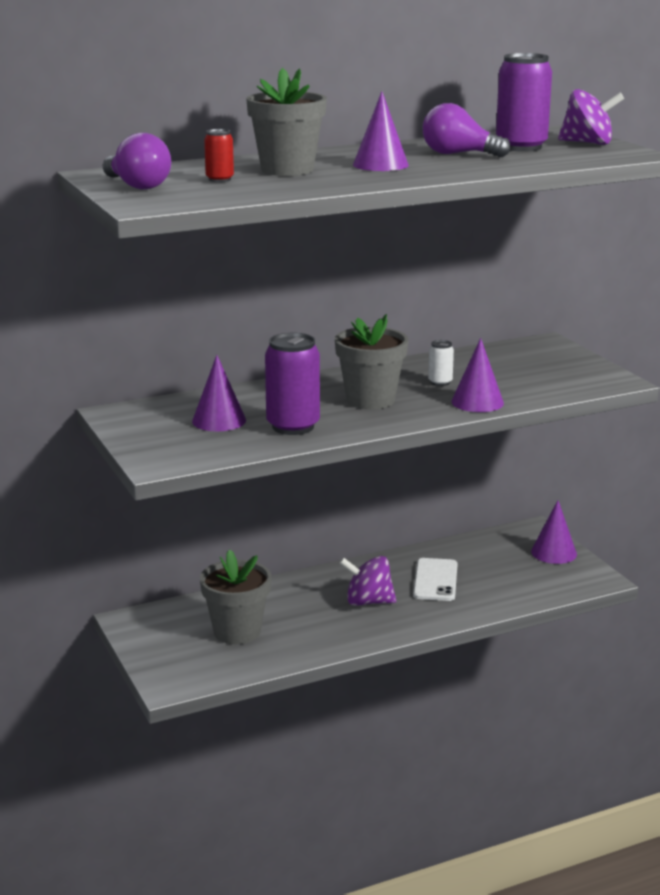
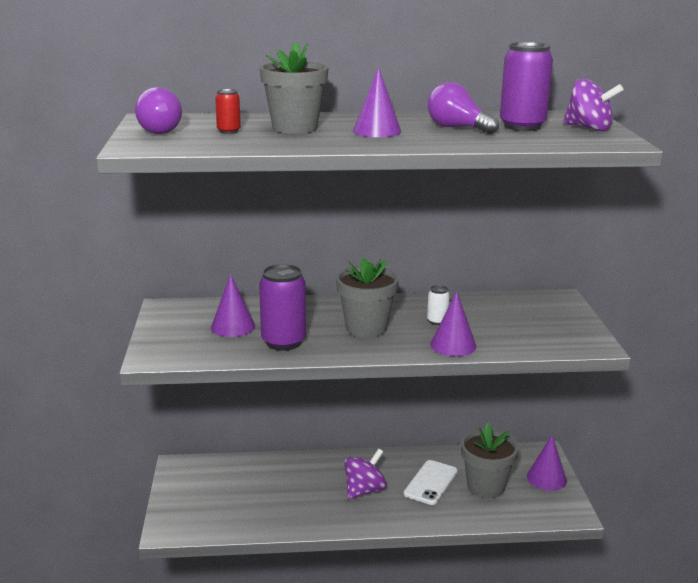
camera: 20 degrees right, 0 degrees up
(237, 632) = (247, 494): grey flower pot -> grey flower pot (485, 487)
(368, 602) = (364, 490): purple spinning top -> purple spinning top turned 105 degrees clockwise

